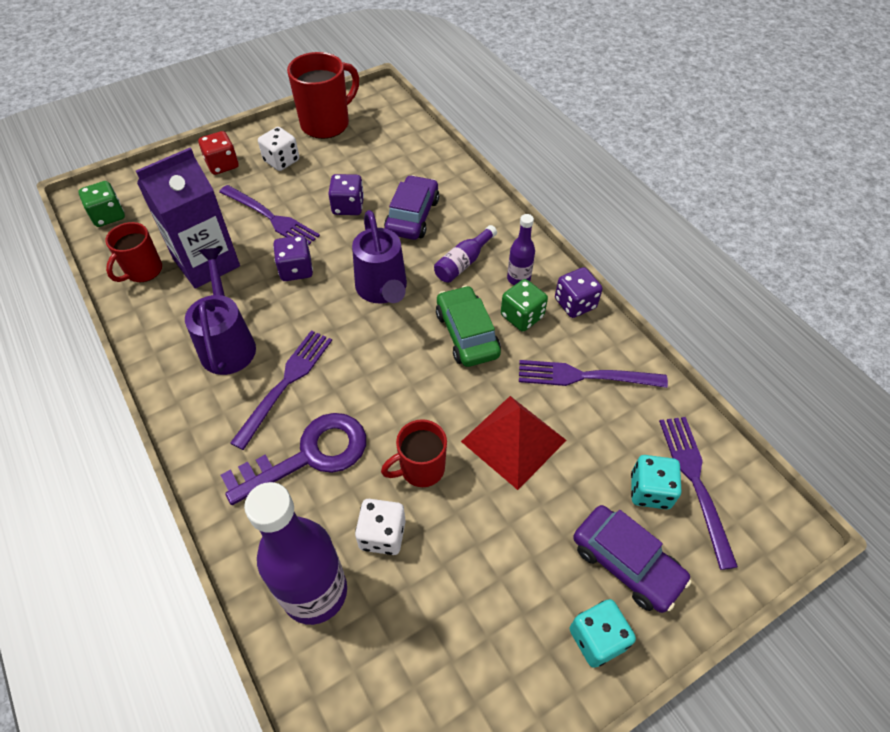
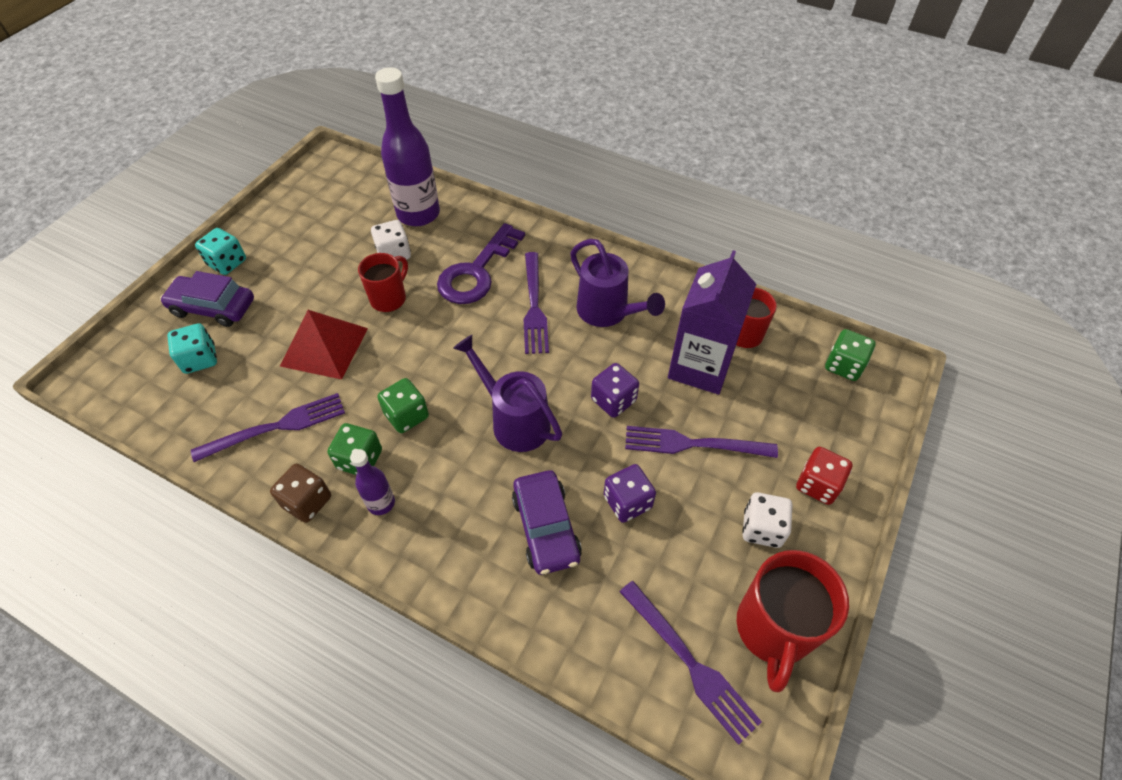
camera: 150 degrees right, 0 degrees up
(463, 262) = (451, 493): purple bottle -> none
(467, 334) = (406, 415): green car -> green dice
(575, 304) = (307, 502): purple dice -> brown dice
(695, 482) = (161, 381): purple fork -> purple fork (691, 663)

